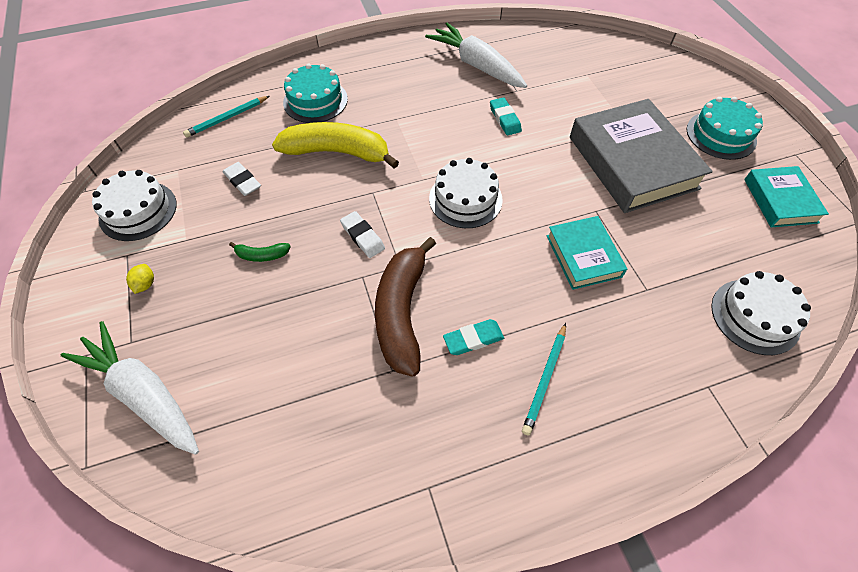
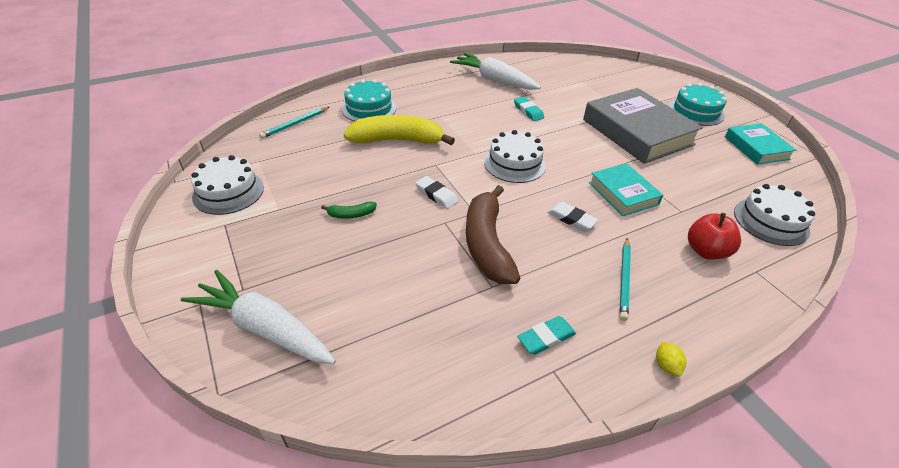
camera: 10 degrees left, 15 degrees down
(145, 284) = (247, 244): yellow lemon -> yellow lemon (666, 365)
(242, 181) = (320, 165): white eraser -> white eraser (571, 219)
(473, 339) = (554, 257): turquoise eraser -> turquoise eraser (546, 337)
(656, 351) = (706, 251): none -> red apple

